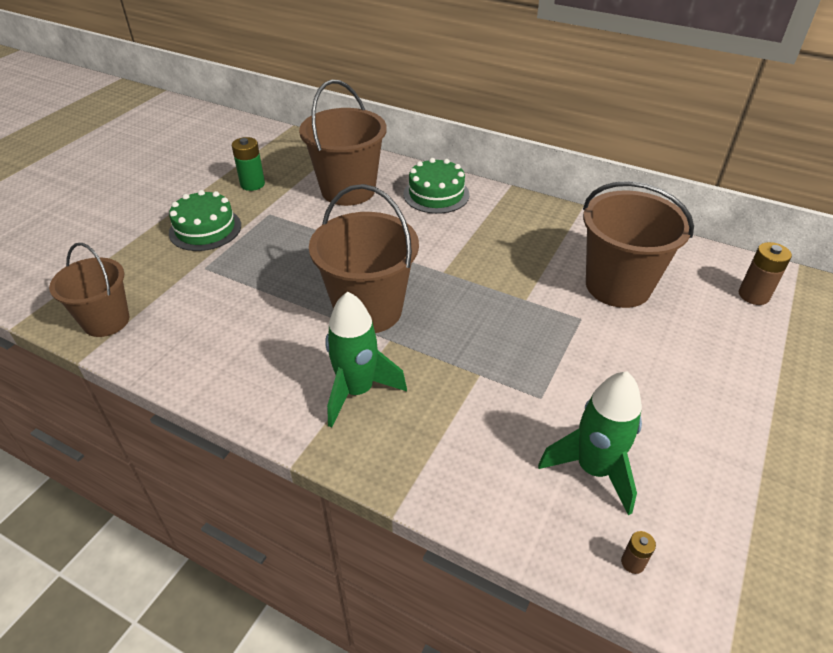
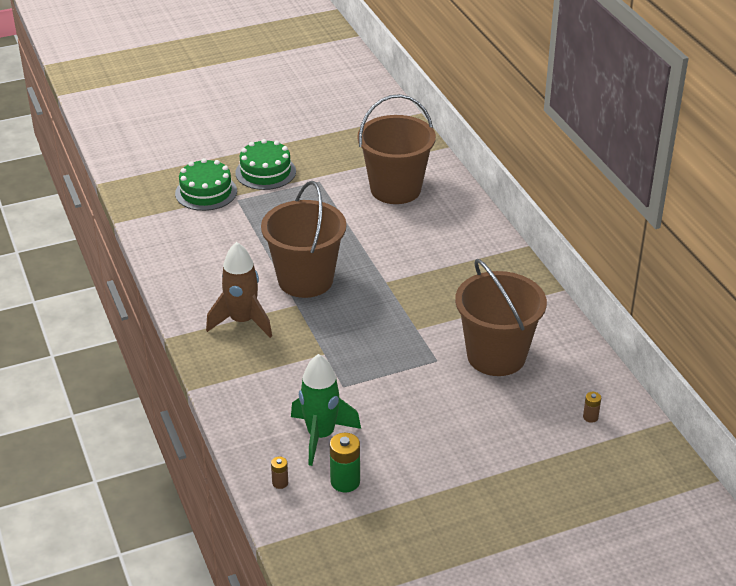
camera: 40 degrees right, 5 degrees down
(106, 321) = (150, 206): brown bucket -> none
(252, 184) = (333, 152): green battery -> green battery (345, 481)
(357, 391) = (242, 321): green rocket -> brown rocket
(436, 194) = (457, 224): green cake -> green cake (206, 192)
(753, 295) = (590, 417): brown battery -> brown battery, size x0.54

